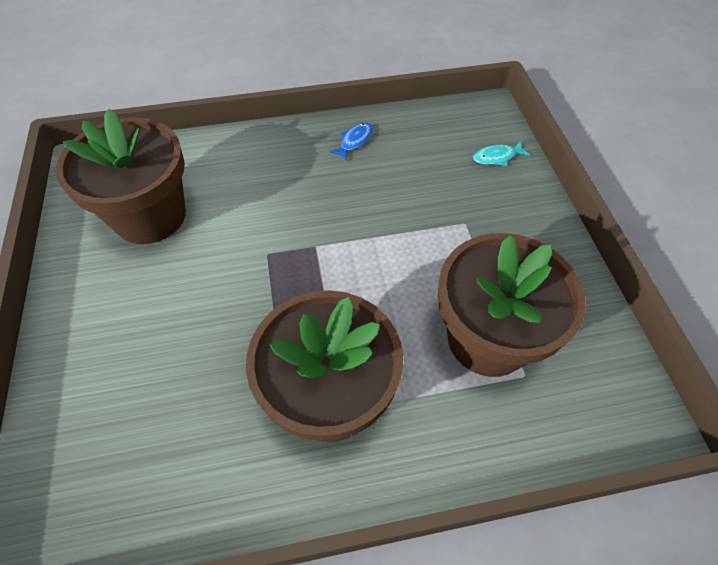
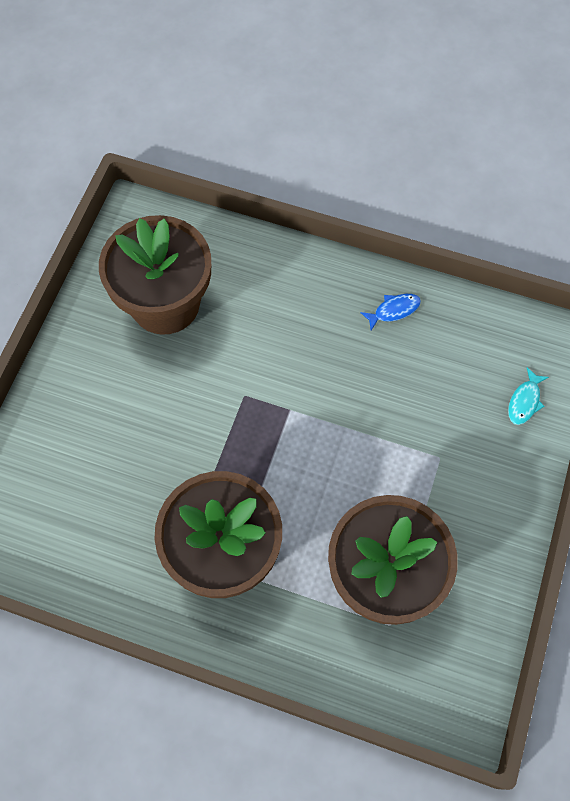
camera: 30 degrees right, 10 degrees up
(497, 157) = (524, 401): turquoise fish -> turquoise fish turned 75 degrees counterclockwise

